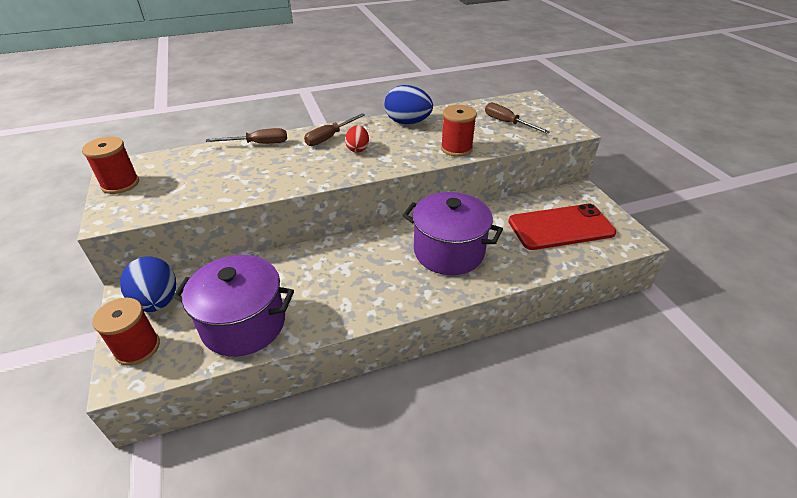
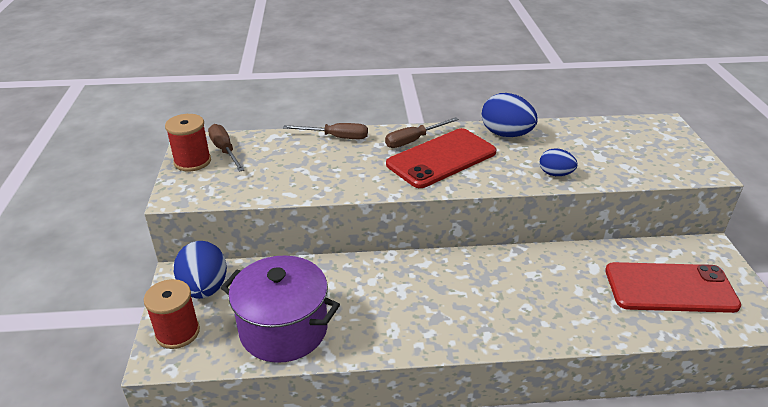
camera: 15 degrees right, 5 degrees down
(357, 149) = (441, 158): red egg -> red phone
(449, 251) = (523, 292): purple pot -> none
(456, 148) = (555, 174): red spool -> blue egg
(507, 123) = (627, 151): brown screwdriver -> brown screwdriver (225, 150)

